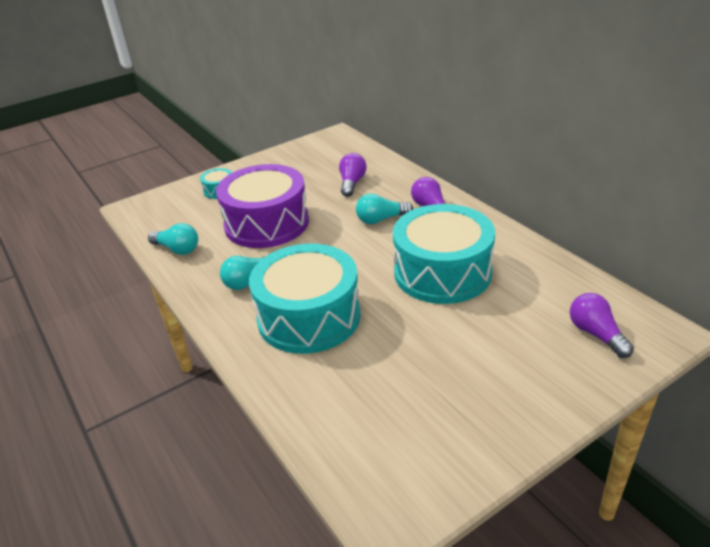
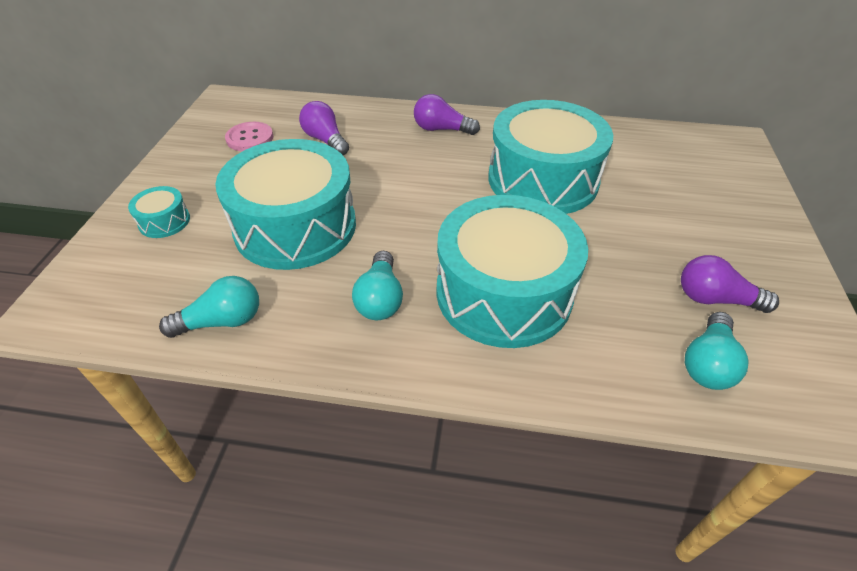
camera: 50 degrees left, 10 degrees up
(267, 223) = (295, 226): purple drum -> turquoise drum
(315, 164) = (250, 138): none -> pink button
(381, 219) = (413, 161): turquoise light bulb -> turquoise light bulb (707, 363)
(596, 334) = (710, 166): purple light bulb -> purple light bulb (715, 299)

